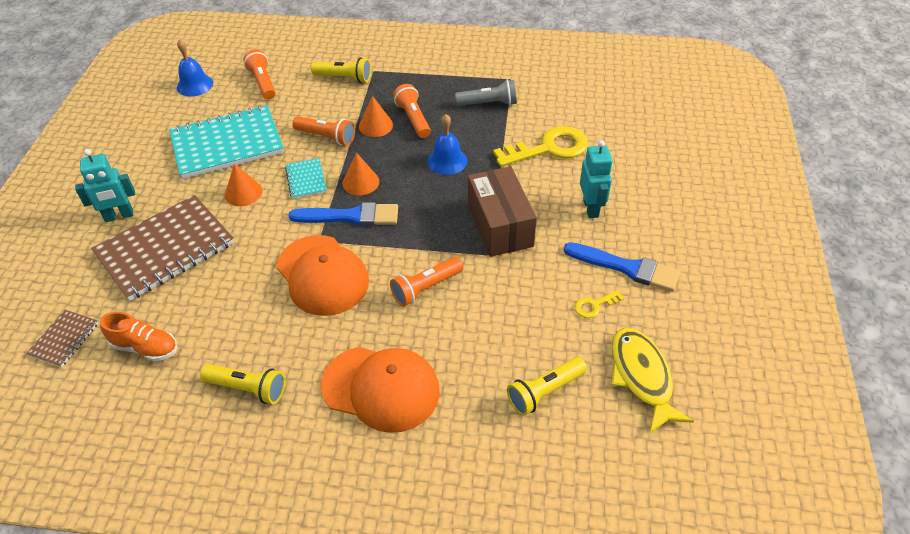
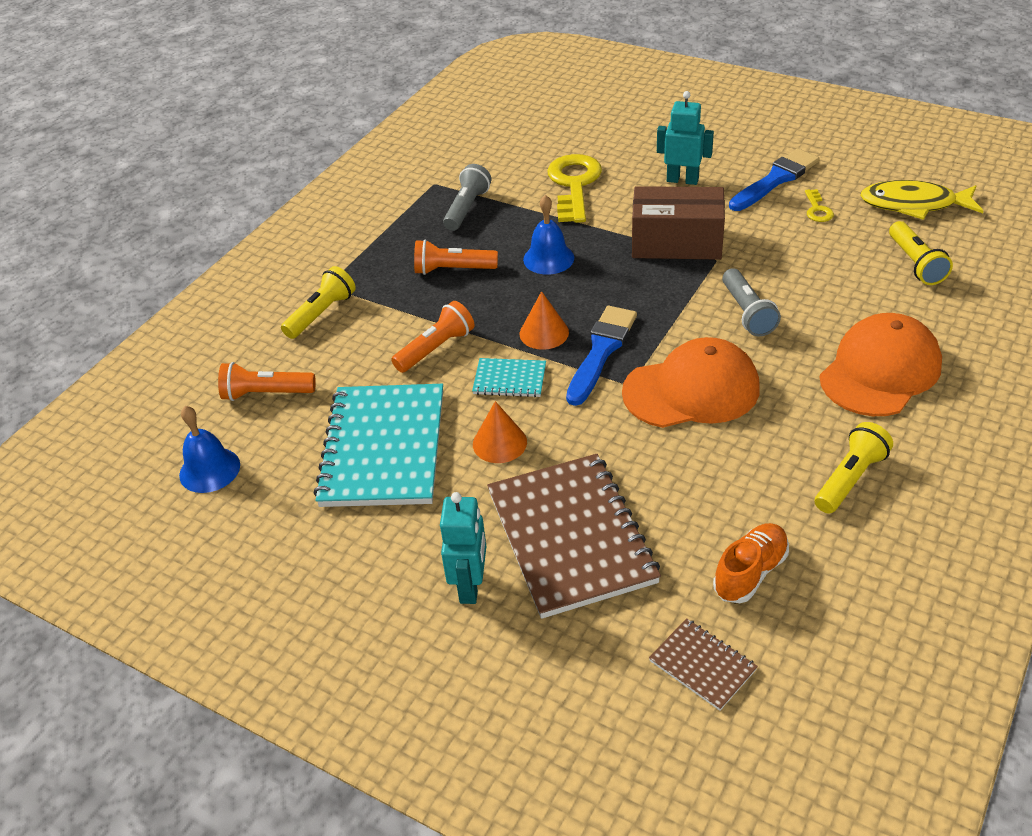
camera: 65 degrees left, 5 degrees down
(376, 125) = (443, 302): orange cone -> none
(425, 288) = (747, 313): orange flashlight -> grey flashlight

